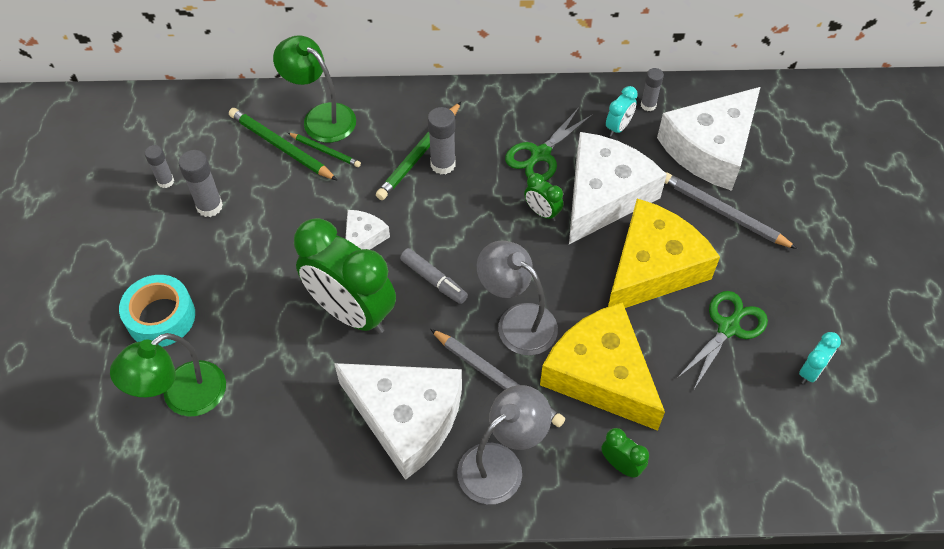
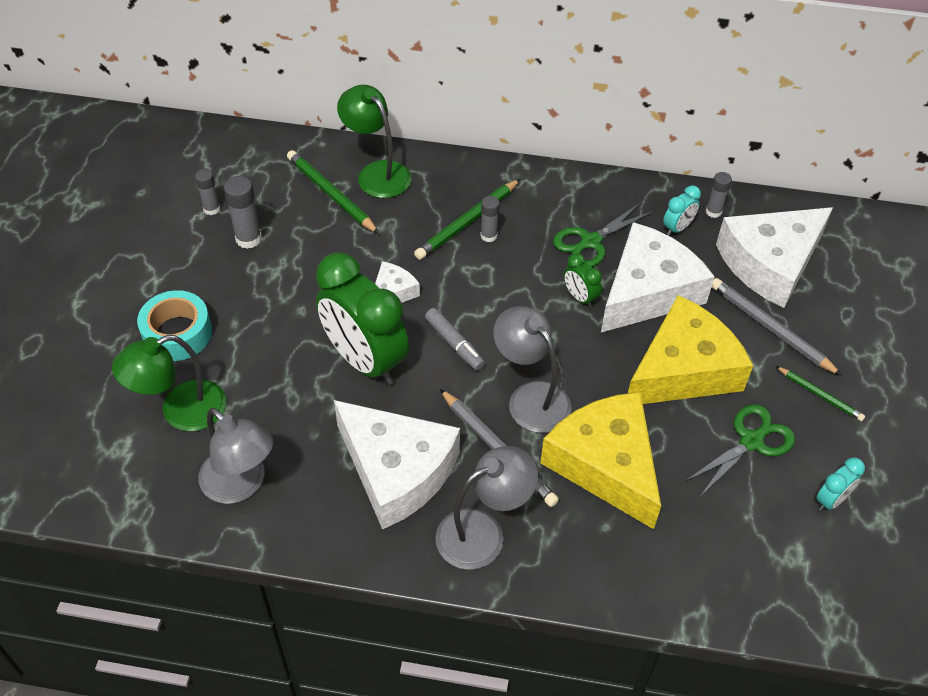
camera: 10 degrees right, 5 degrees down
(259, 461) = (241, 485): none -> grey lamp
(325, 151) = (373, 205): green pencil -> green pencil (820, 395)
(443, 164) = (488, 236): grey glue stick -> grey glue stick, size x0.65
(621, 465) = (607, 556): green clock -> none

